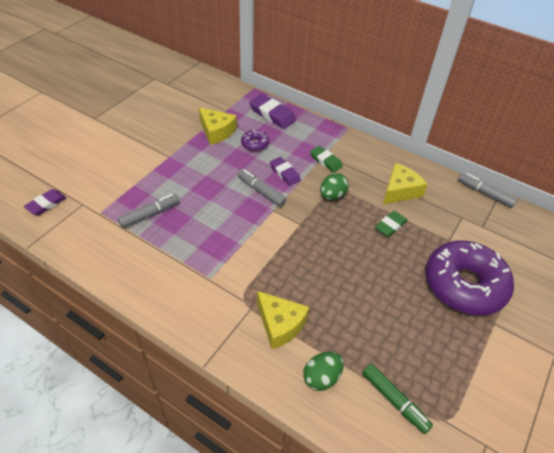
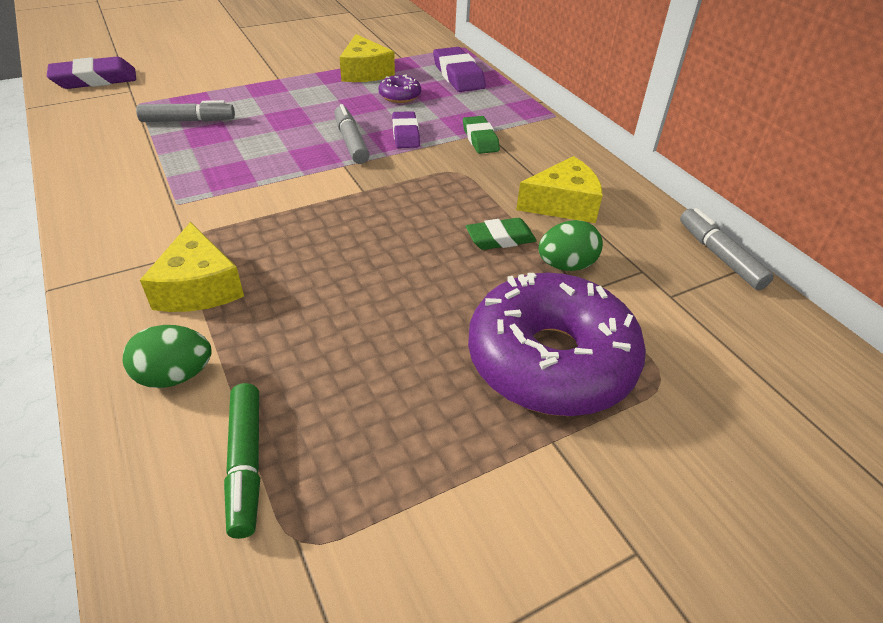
camera: 30 degrees right, 5 degrees down
(46, 204) = (95, 79): purple eraser -> purple eraser, size x1.53
(332, 196) = (446, 176): green egg -> green egg (566, 265)

